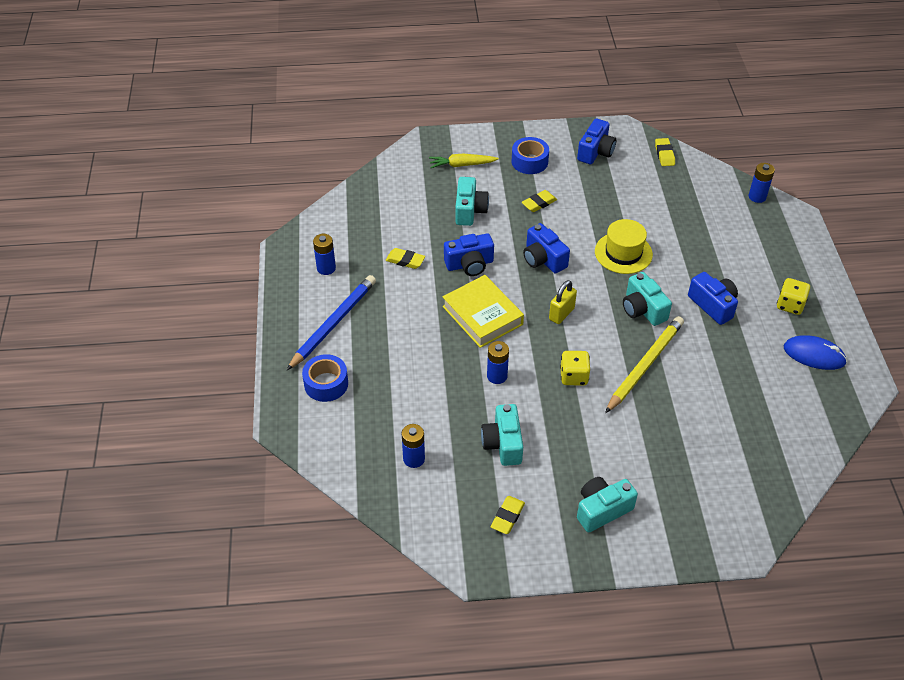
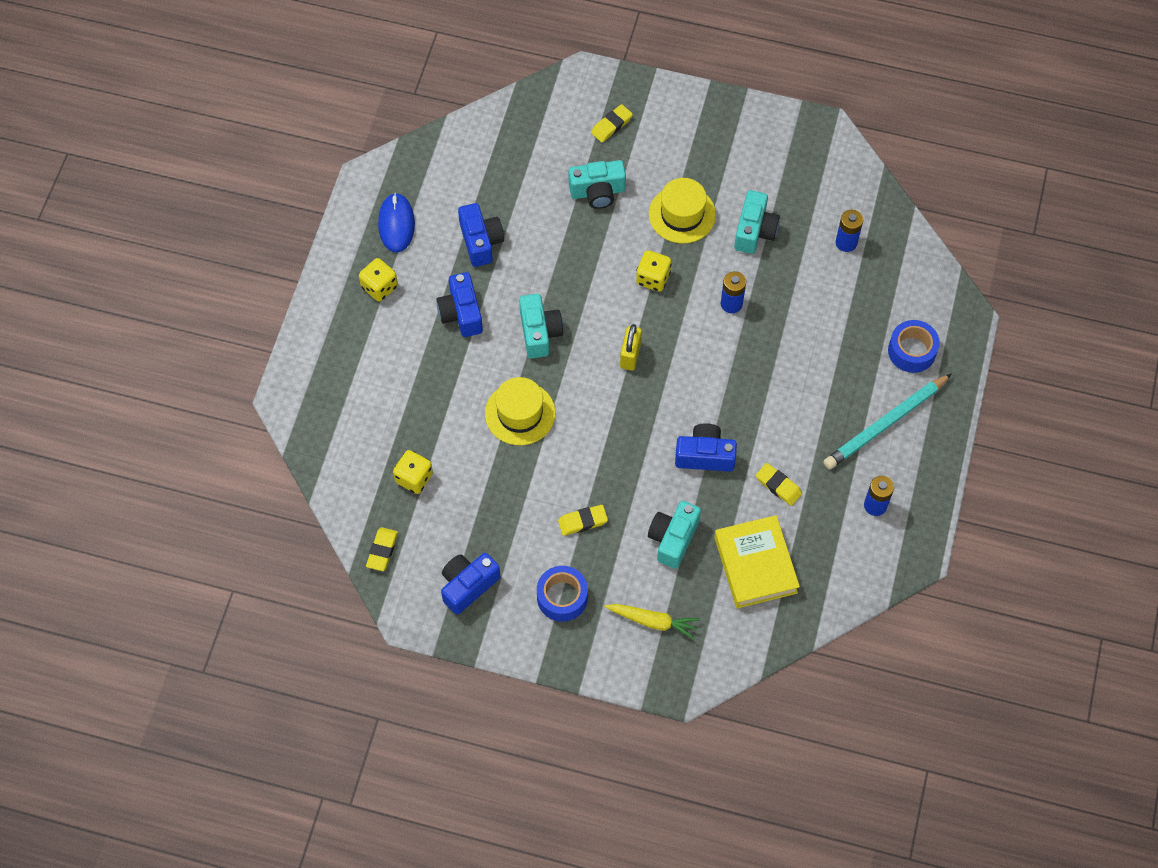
camera: 160 degrees left, 15 degrees up
(333, 323) = (885, 424): blue pencil -> turquoise pencil
(482, 315) = (717, 381): yellow book -> yellow book (755, 565)
(507, 517) = (778, 163): yellow eraser -> yellow eraser (611, 125)
(543, 259) = (616, 435): blue camera -> blue camera (481, 241)
(561, 314) = (630, 355): yellow padlock -> yellow padlock turned 45 degrees counterclockwise
(576, 438) = (682, 214): none -> yellow hat
(602, 510) = (690, 143): turquoise camera -> turquoise camera (597, 192)
(645, 365) = (574, 267): yellow pencil -> none
(672, 196) = (414, 478): none -> yellow dice
(757, 197) = (313, 443): blue battery -> none
(814, 355) = (396, 224): blue mouse -> blue mouse turned 45 degrees clockwise

